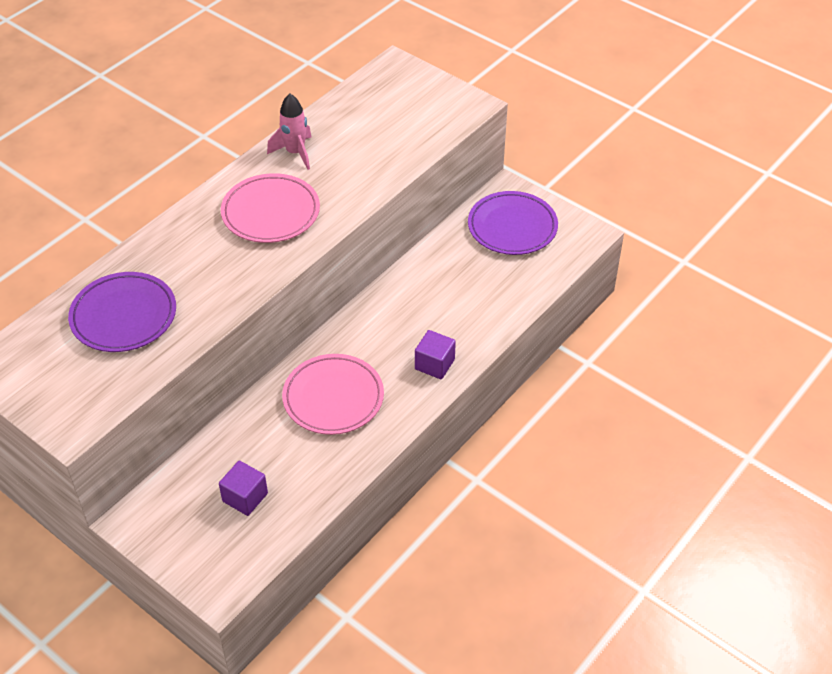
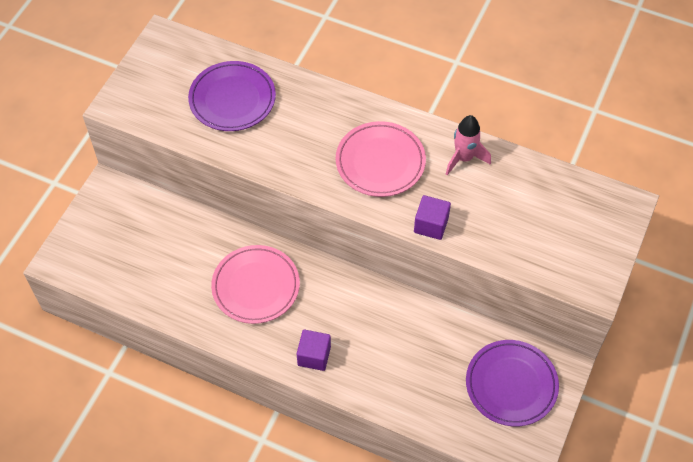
camera: 75 degrees right, 10 degrees up
(245, 497) = (142, 253): purple cube -> purple cube (431, 225)

